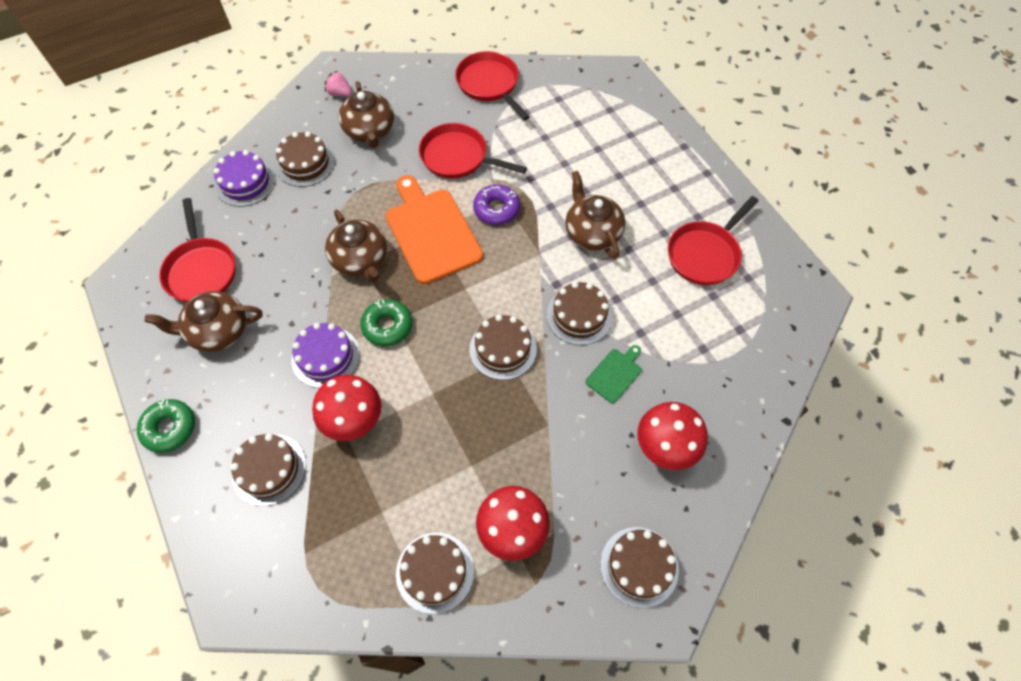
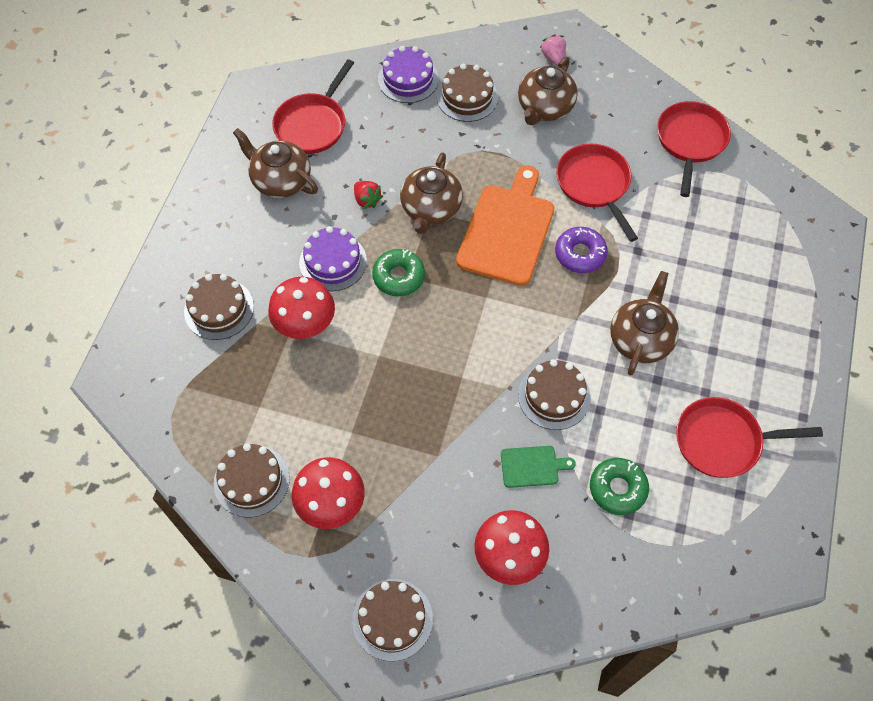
camera: 45 degrees right, 0 degrees up
(169, 428) = (187, 224): green donut -> green donut (617, 489)
(305, 291) = (367, 200): none -> red strawberry
(503, 349) = (465, 369): brown cake -> none

